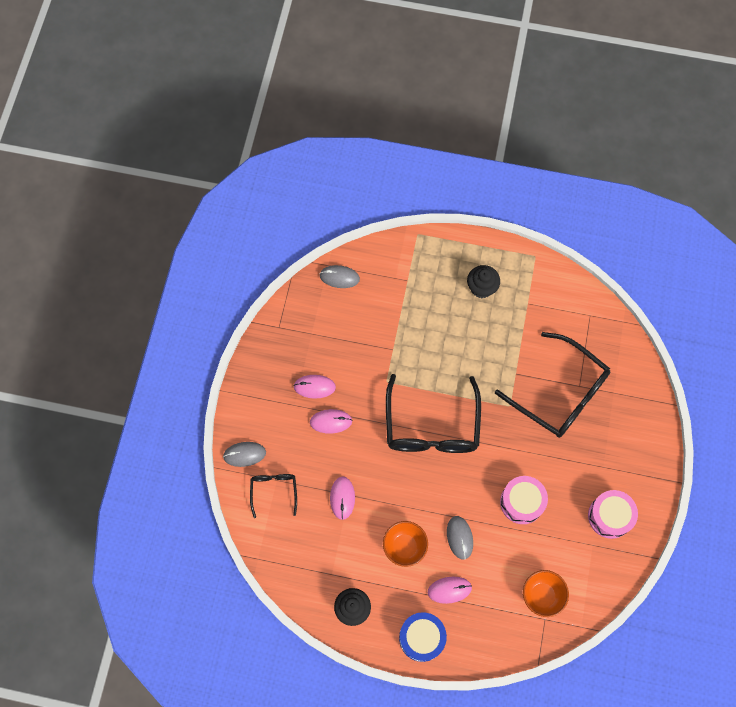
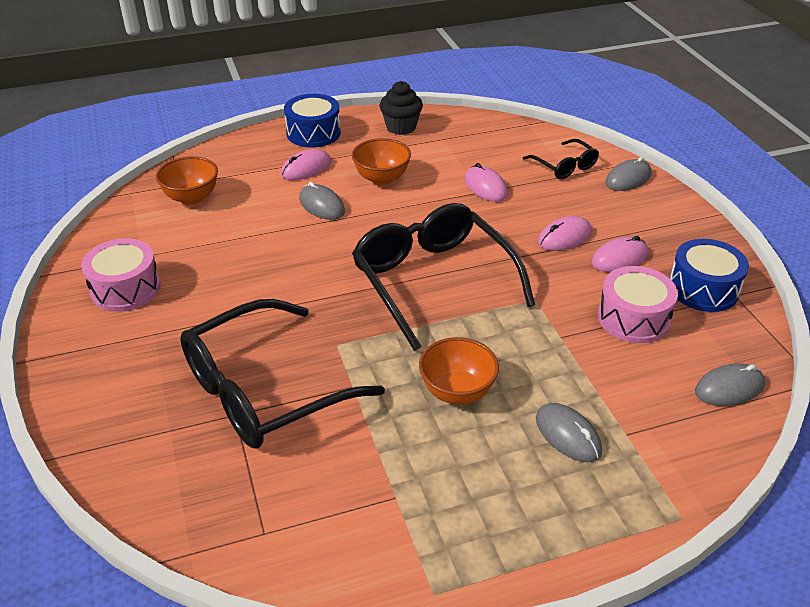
camera: 150 degrees right, 30 degrees down
(291, 340) = (703, 289): none -> blue drum
(433, 293) = (568, 435): none -> grey mouse
(467, 343) = (457, 392): none -> orange bowl
(481, 288) = (495, 482): black cupcake -> none
(522, 502) = (259, 258): pink drum -> pink drum (633, 318)
(560, 393) = (263, 391): black glasses -> black glasses turned 45 degrees counterclockwise

